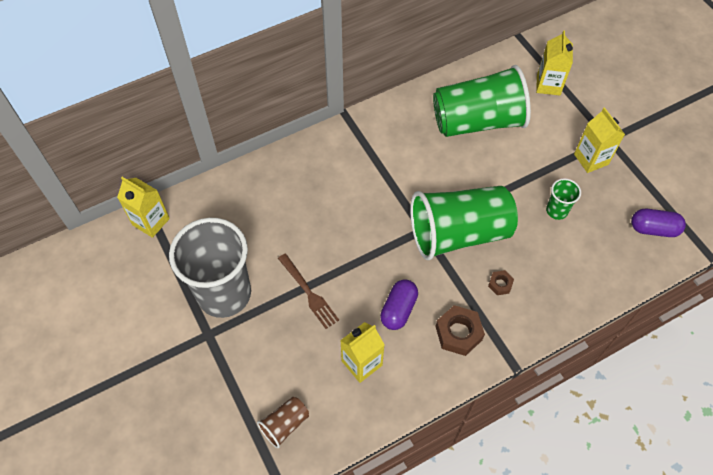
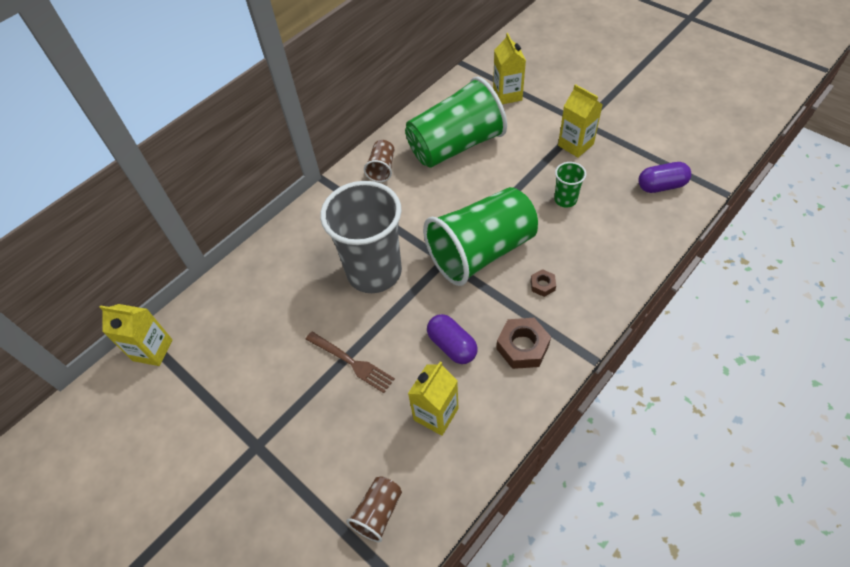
camera: 15 degrees left, 5 degrees down
(224, 294) = (260, 396): grey cup -> grey cup (374, 272)
(398, 309) = (452, 345): purple capsule -> purple capsule turned 45 degrees counterclockwise
(401, 121) = (382, 168): none -> brown cup

